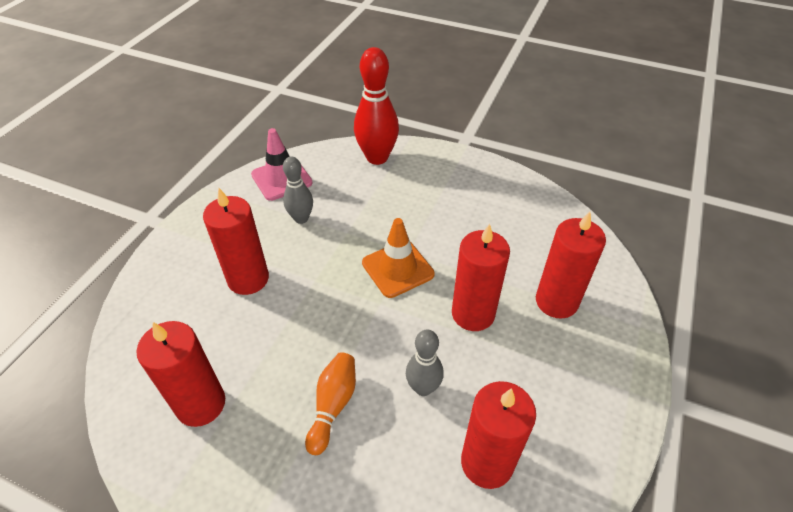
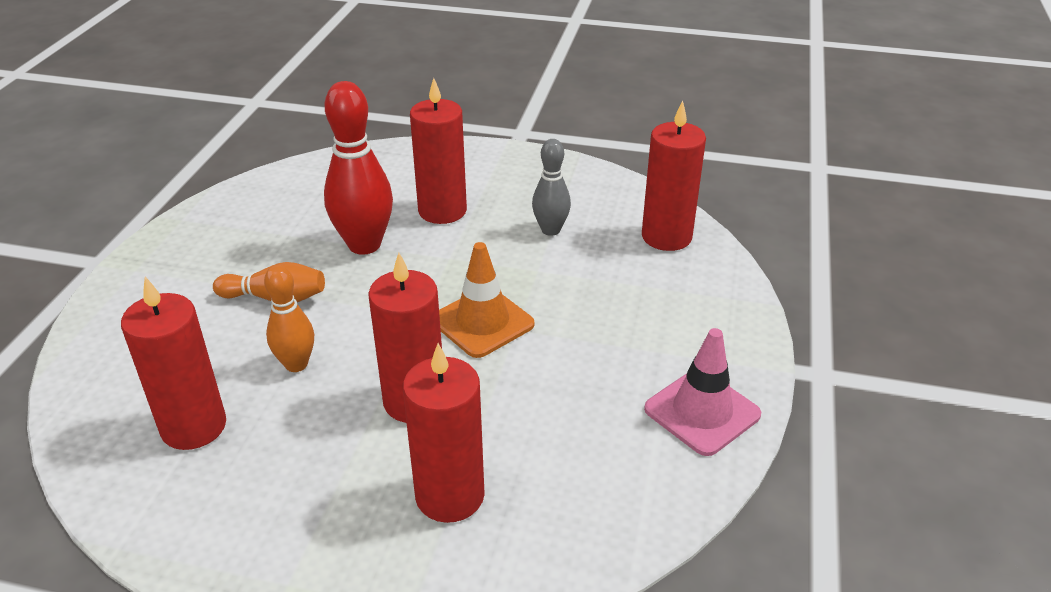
camera: 80 degrees right, 10 degrees down
(201, 404) = (281, 215): red candle -> red candle (666, 237)
(281, 179) = (618, 202): pink traffic cone -> pink traffic cone (702, 412)
(377, 157) = (703, 276): red bowling pin -> red bowling pin (364, 245)
(423, 388) = (296, 364): grey bowling pin -> orange bowling pin

